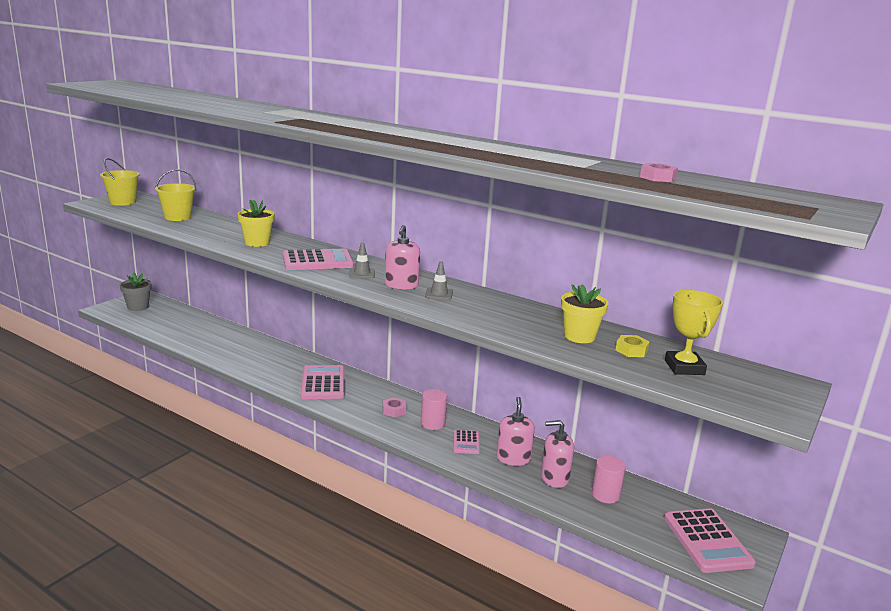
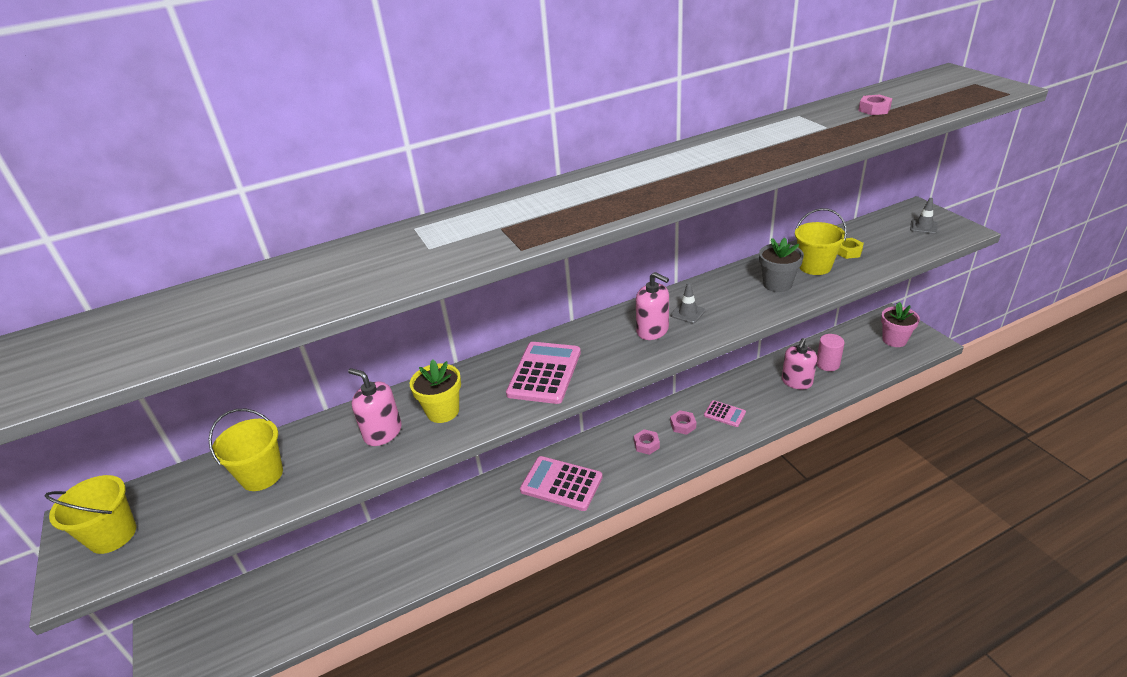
camera: 55 degrees left, 15 degrees up
(138, 307) = (199, 640): grey flower pot -> grey flower pot (777, 284)
(362, 273) = (603, 349): grey traffic cone -> grey traffic cone (923, 227)
(433, 423) = (683, 425): pink cylinder -> pink nut
(513, 458) = (760, 394): pink soap dispenser -> pink soap dispenser (383, 432)
(579, 336) = (815, 266): yellow flower pot -> yellow bucket
(684, 367) = (884, 240): yellow trophy -> none
(707, 541) = (894, 340): pink calculator -> pink flower pot

